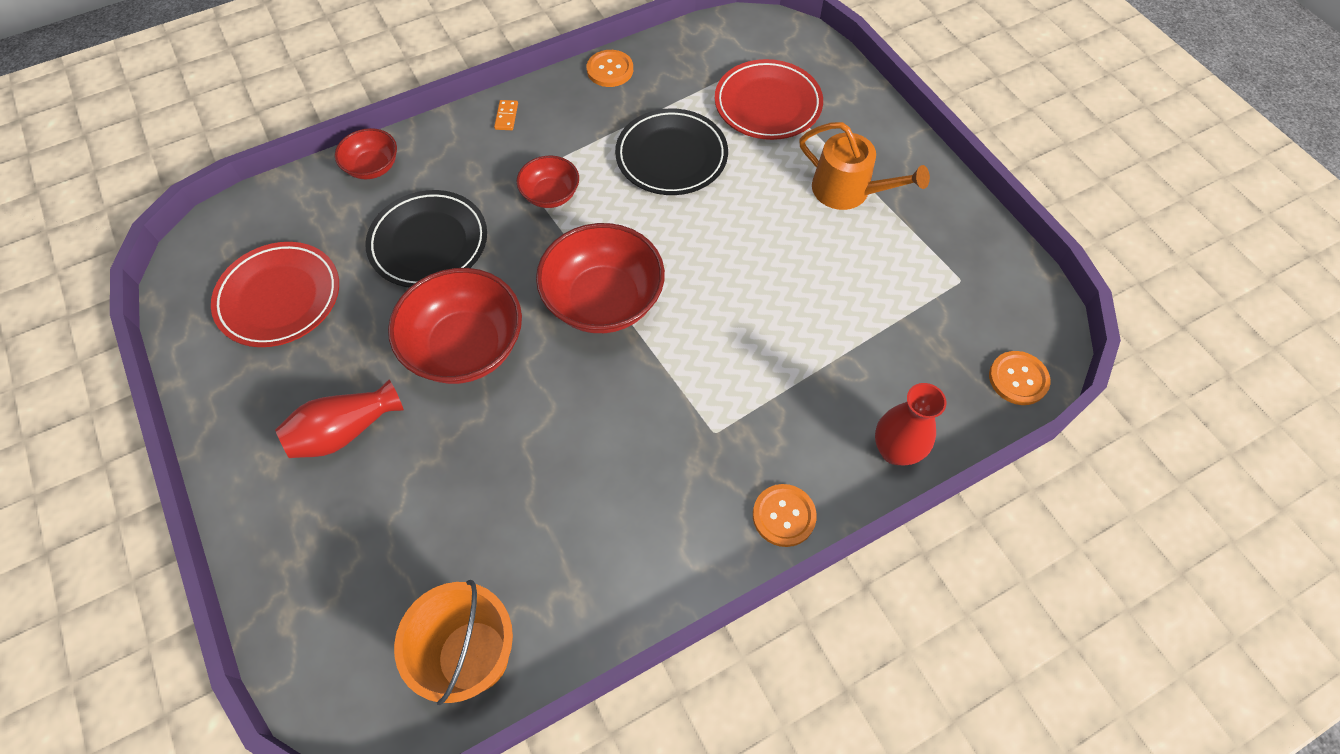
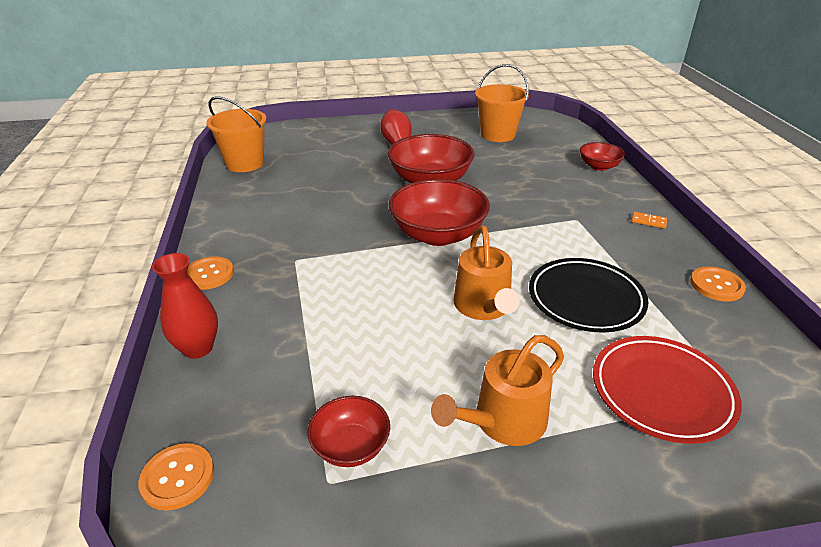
camera: 110 degrees right, 25 degrees down
(279, 298) = (498, 135): red plate -> orange bucket
(429, 243) = (522, 178): black plate -> none
(550, 194) = (553, 229): red bowl -> red bowl (351, 446)
(718, 230) = (483, 306): none -> orange watering can

